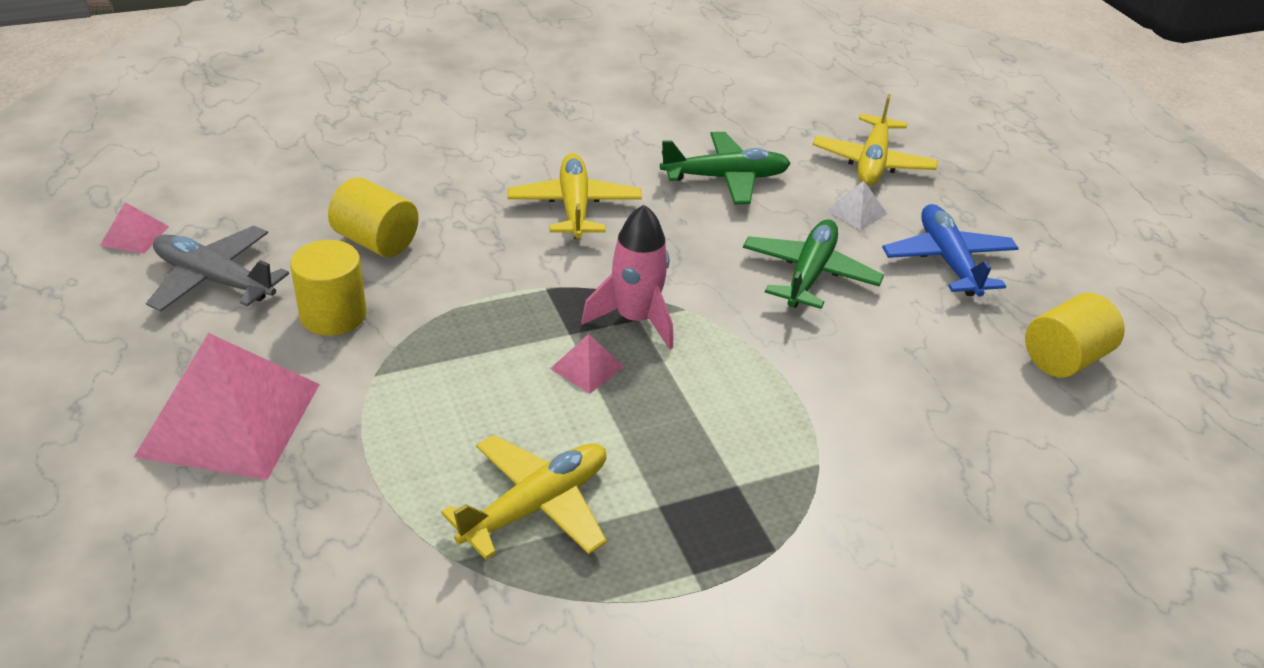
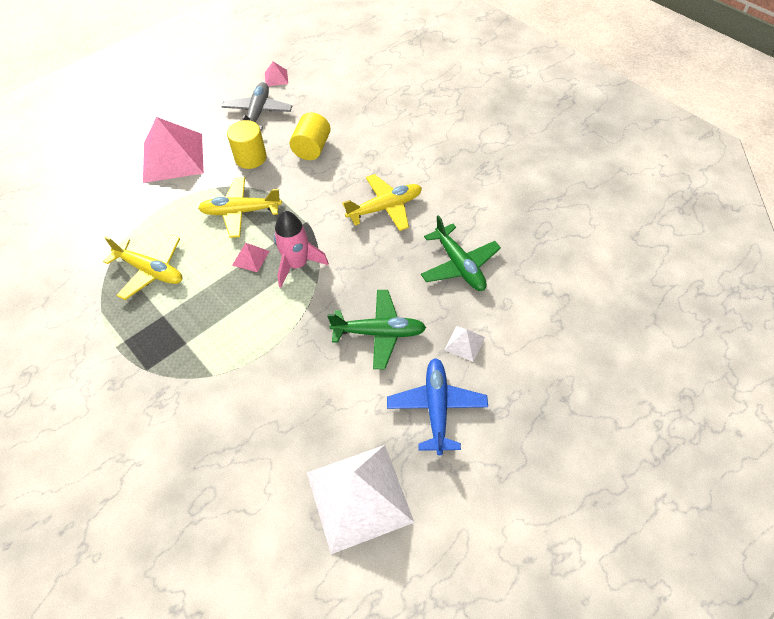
camera: 75 degrees right, 15 degrees up
(872, 162) = (534, 340): yellow plane -> yellow plane (241, 212)
(948, 261) = (437, 408): blue plane -> blue plane turned 60 degrees counterclockwise
(1064, 359) = (359, 496): yellow cylinder -> white pyramid

